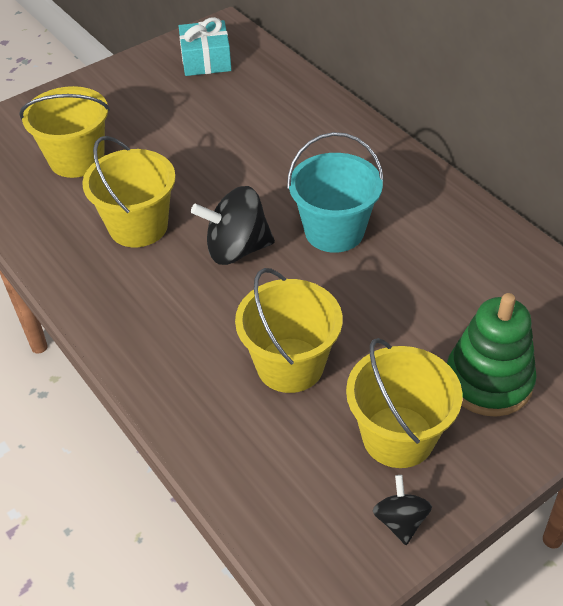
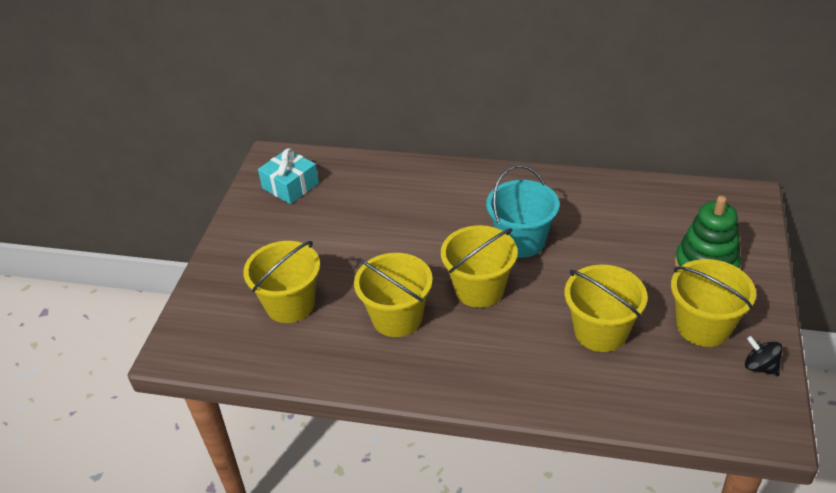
camera: 40 degrees left, 5 degrees down
(236, 249) = (479, 289): black spinning top -> yellow bucket

